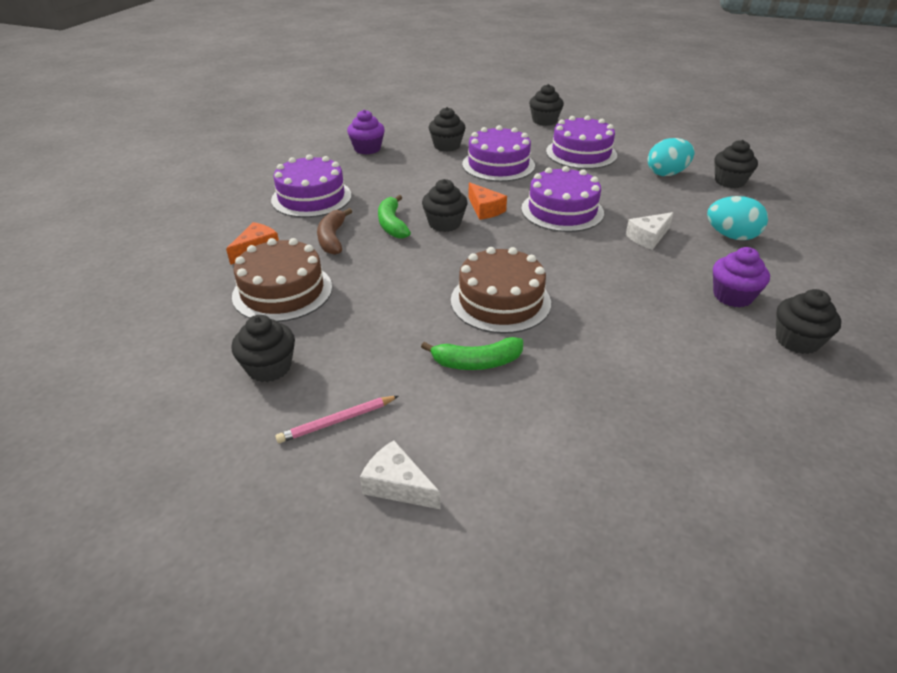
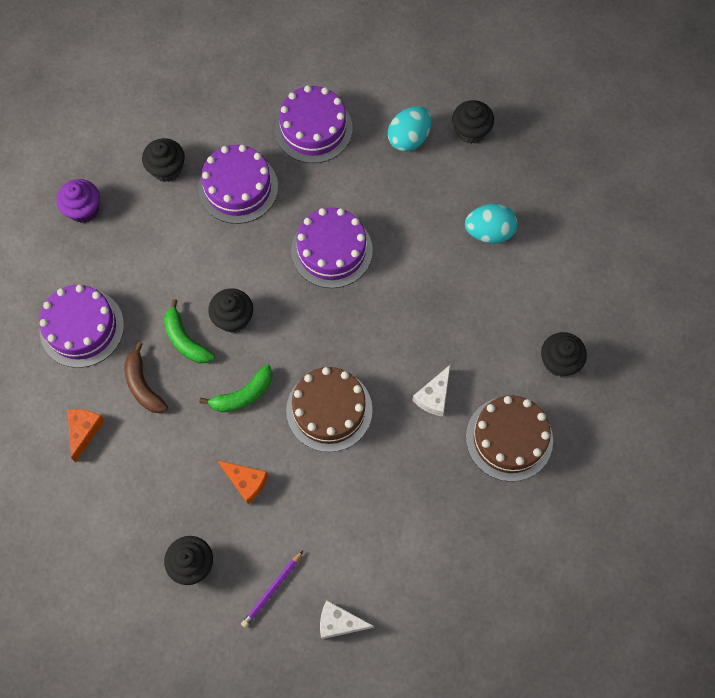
camera: 25 degrees left, 30 degrees up
(282, 291) = (145, 476): brown cake -> brown cake (509, 438)
(336, 421) = (271, 590): pink pencil -> purple pencil
(477, 362) = (340, 489): green banana -> green banana (243, 395)
(485, 209) = (260, 278): orange cheese -> orange cheese (246, 482)
(544, 121) = (249, 67): black cupcake -> none
(648, 237) = (420, 264): white cheese -> white cheese (434, 396)
(732, 296) = (505, 324): purple cupcake -> none

